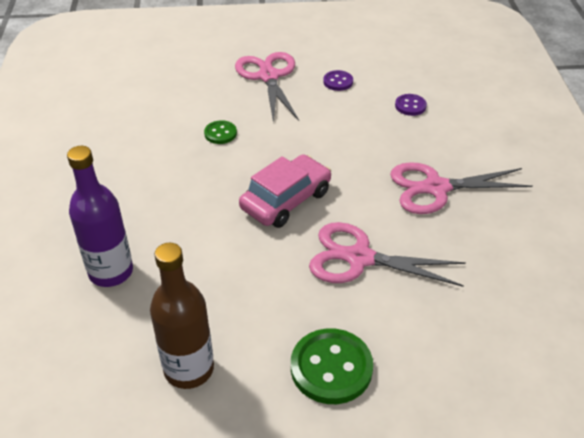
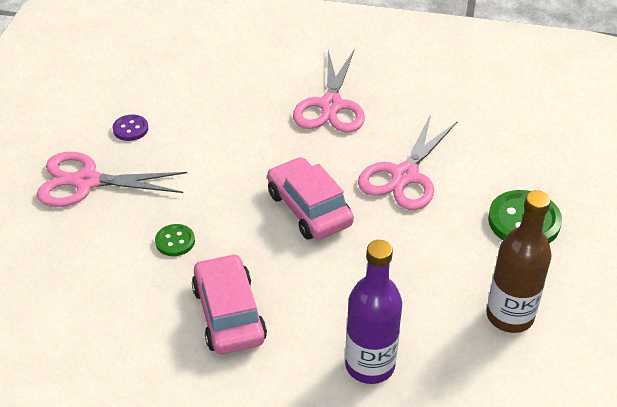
camera: 75 degrees left, 0 degrees up
(151, 178) = (228, 314): none -> pink car
(410, 106) = (202, 89): purple button -> none

